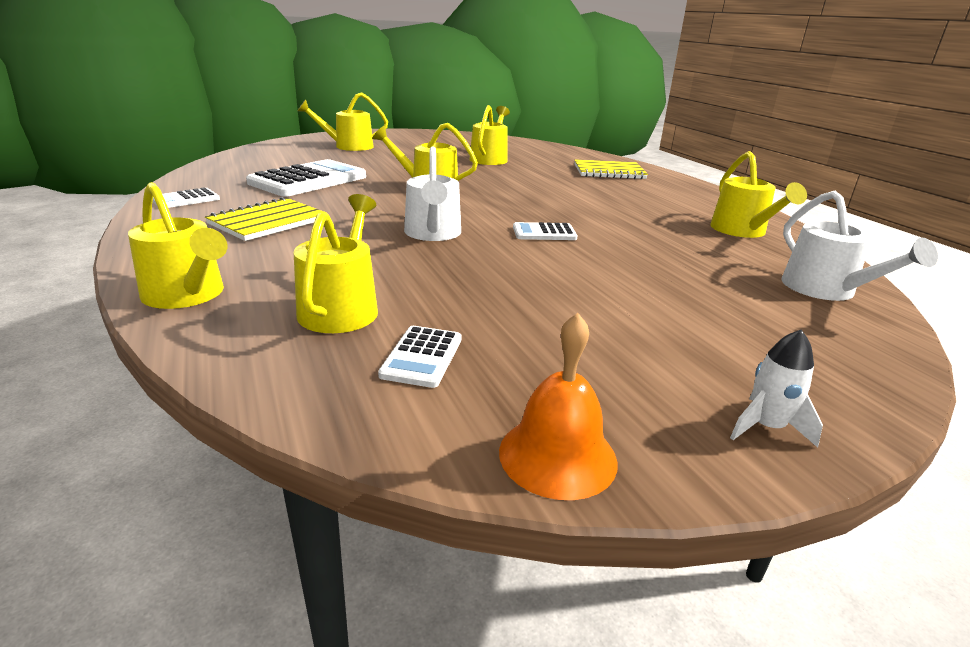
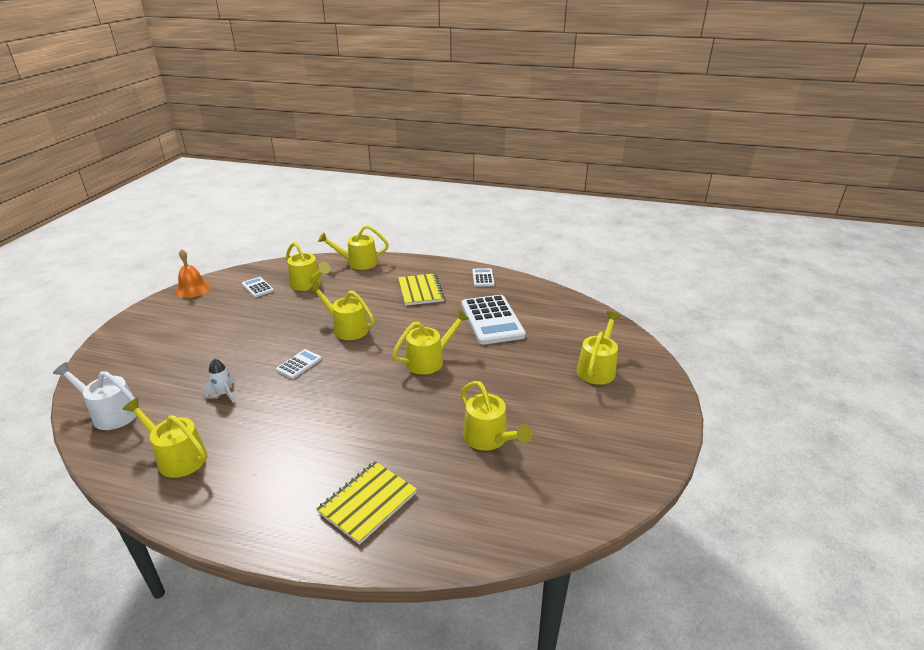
camera: 130 degrees right, 5 degrees up
(433, 234) = (346, 328): white watering can -> yellow watering can
(766, 427) = (137, 323): white rocket -> white rocket (224, 393)

